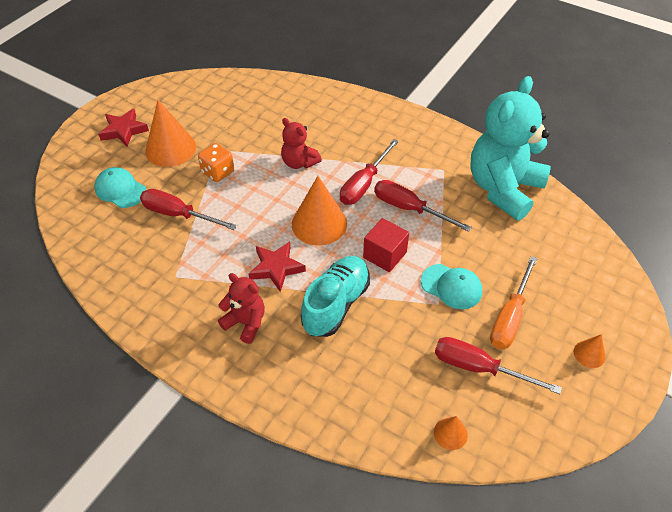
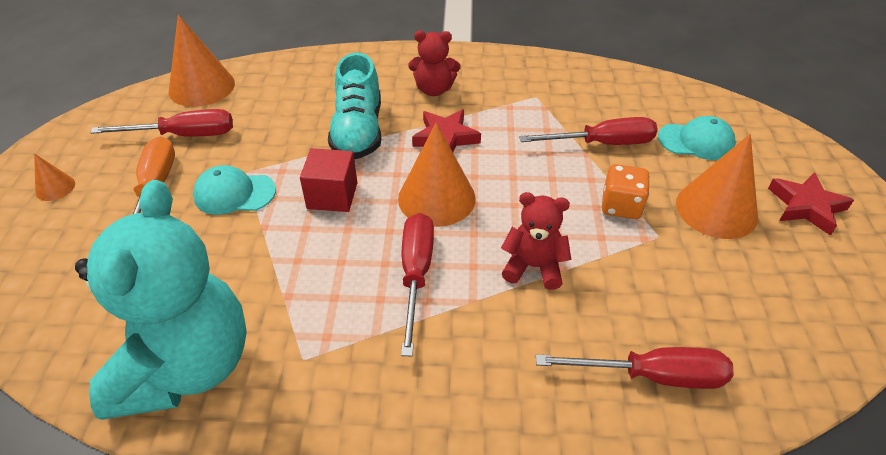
camera: 150 degrees right, 5 degrees down
(409, 208) = (330, 266): red screwdriver -> red screwdriver (652, 376)
(450, 433) = (202, 87): orange cone -> orange cone, size x2.06

